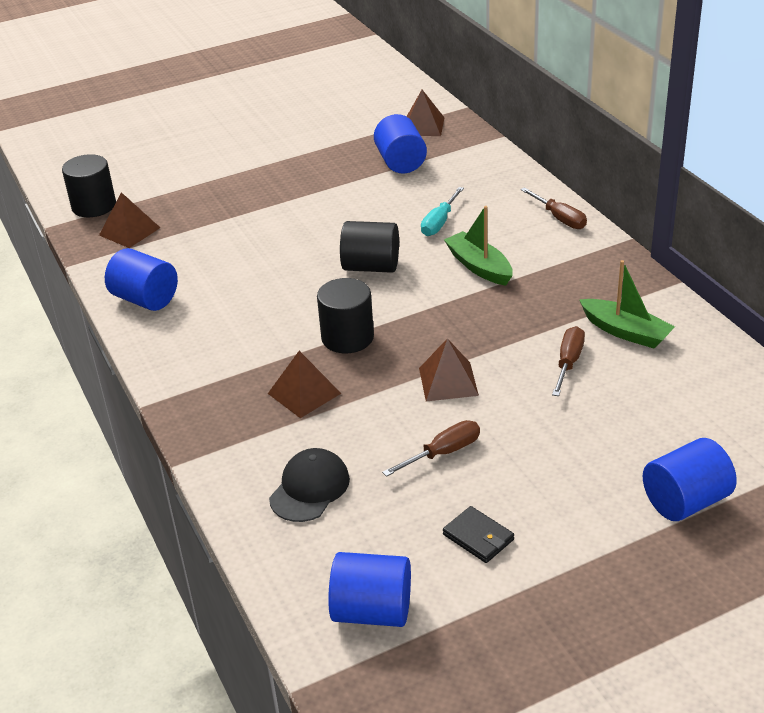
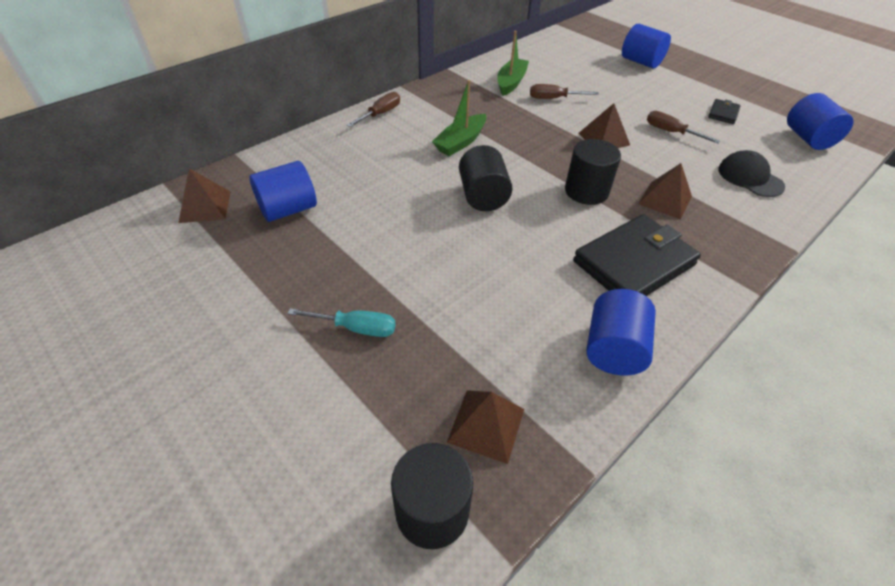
camera: 110 degrees left, 10 degrees up
(226, 339) = (634, 263): none -> black wallet
(309, 488) = (750, 178): black cap -> black cap turned 45 degrees clockwise
(439, 223) = (401, 169): turquoise screwdriver -> turquoise screwdriver (356, 328)

